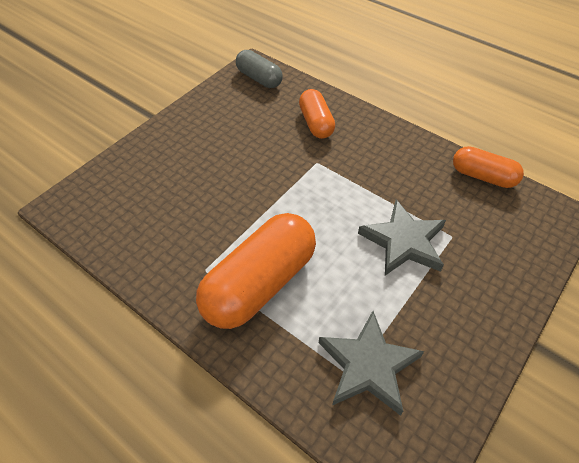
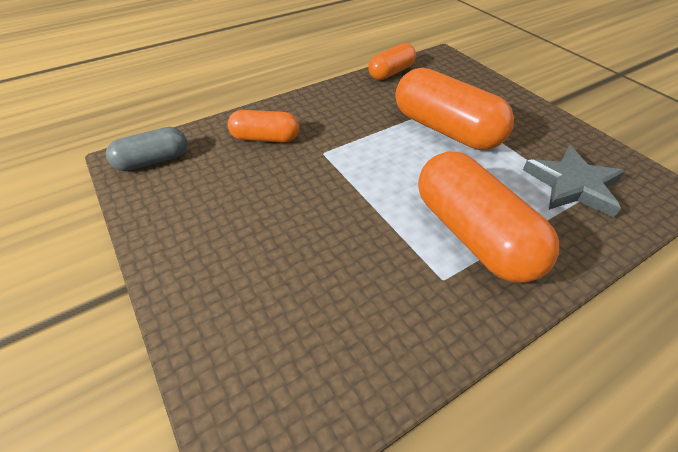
camera: 70 degrees left, 5 degrees down
(403, 242) = (446, 129): grey star -> orange capsule

